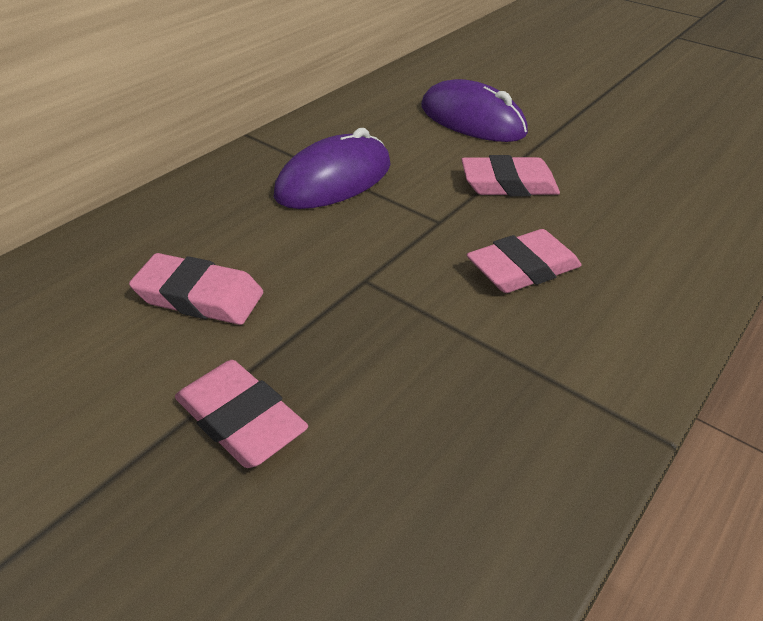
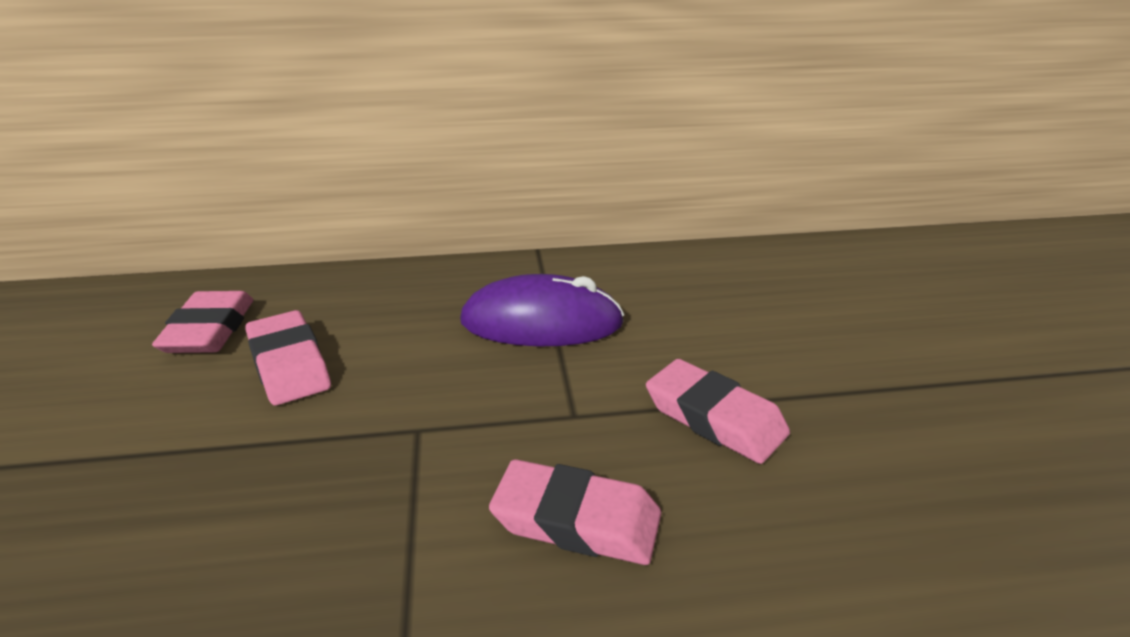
camera: 45 degrees right, 10 degrees down
(240, 420) = (148, 482): pink eraser -> pink eraser (209, 330)
(472, 120) = (784, 328): purple mouse -> none

